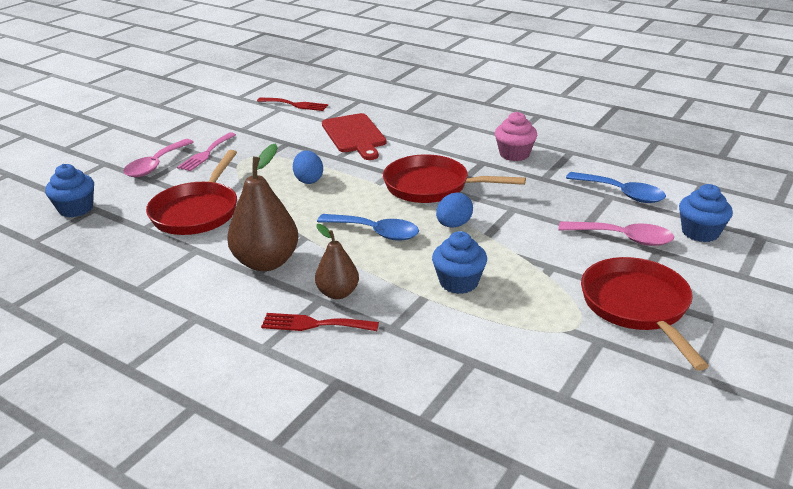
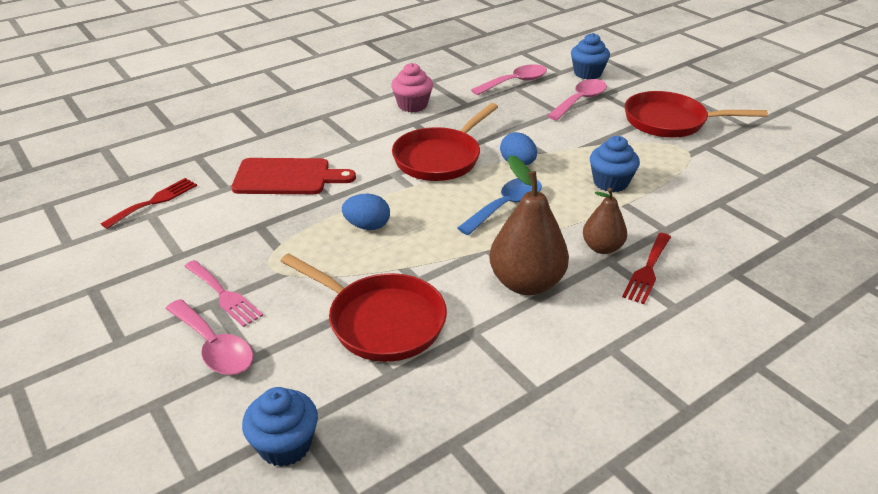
camera: 70 degrees left, 5 degrees up
(621, 193) = (515, 82): blue spoon -> pink spoon

